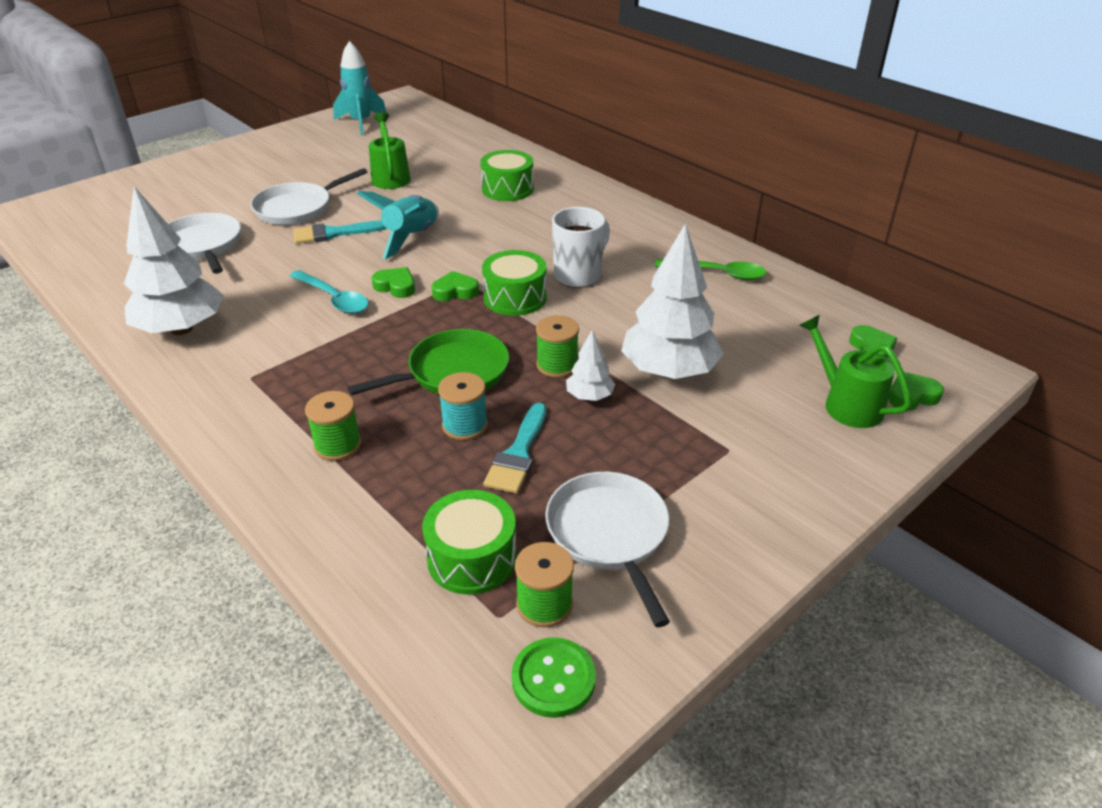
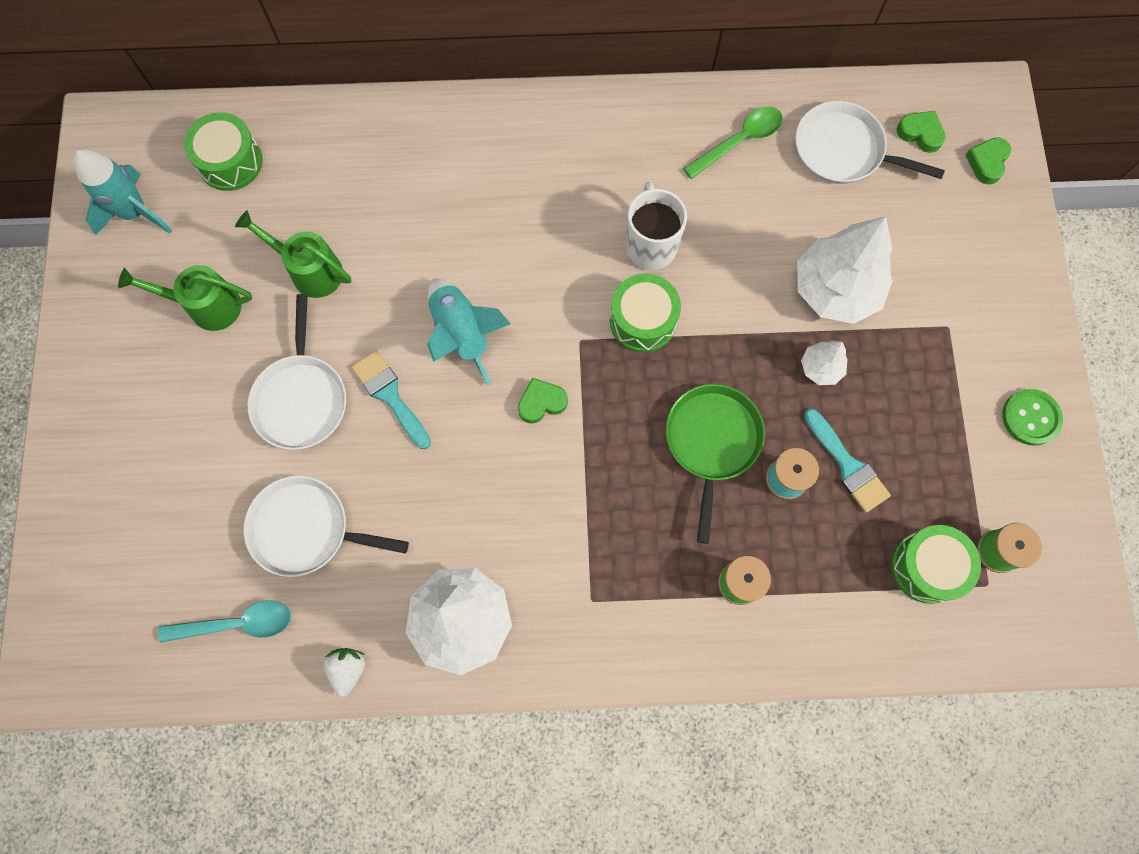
camera: 50 degrees left, 35 degrees up
(104, 301) = (348, 669): none -> white strawberry
(334, 233) = (390, 395): turquoise brush -> turquoise brush turned 120 degrees clockwise
(334, 299) = (519, 466): turquoise spoon -> turquoise spoon (238, 623)
(455, 291) = (592, 360): green heart -> none
(507, 189) = (439, 184): green drum -> green drum (230, 162)
(553, 679) = (1056, 588): green button -> green button (1030, 418)
(557, 365) = (764, 360): green spool -> none
(609, 534) = (968, 467): white pan -> white pan (843, 150)
(845, 403) = (961, 210): green watering can -> green watering can (206, 306)

